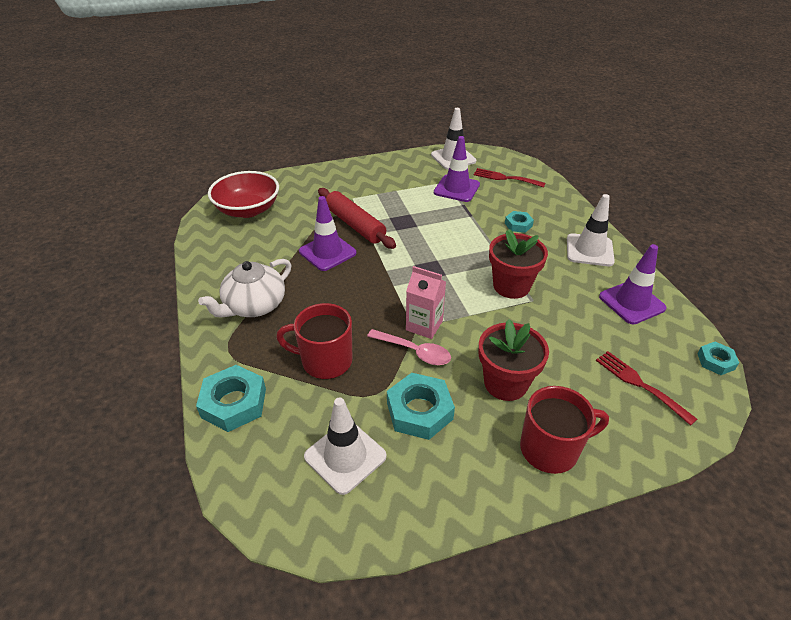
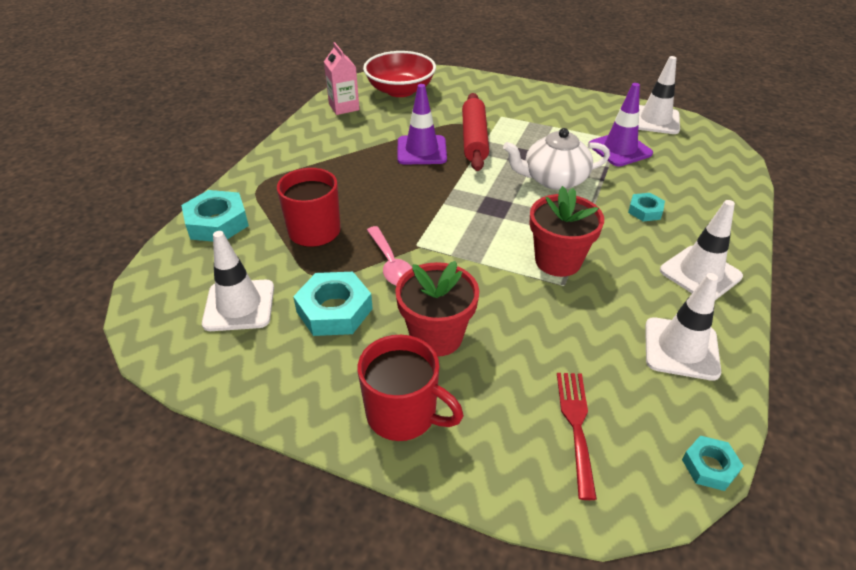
camera: 40 degrees right, 0 degrees up
(254, 305) = (314, 163): white teapot -> white teapot (553, 179)
(424, 325) = (427, 248): pink carton -> pink carton (344, 107)
(506, 178) = (692, 162): red fork -> none
(631, 302) = (681, 348): purple traffic cone -> white traffic cone

